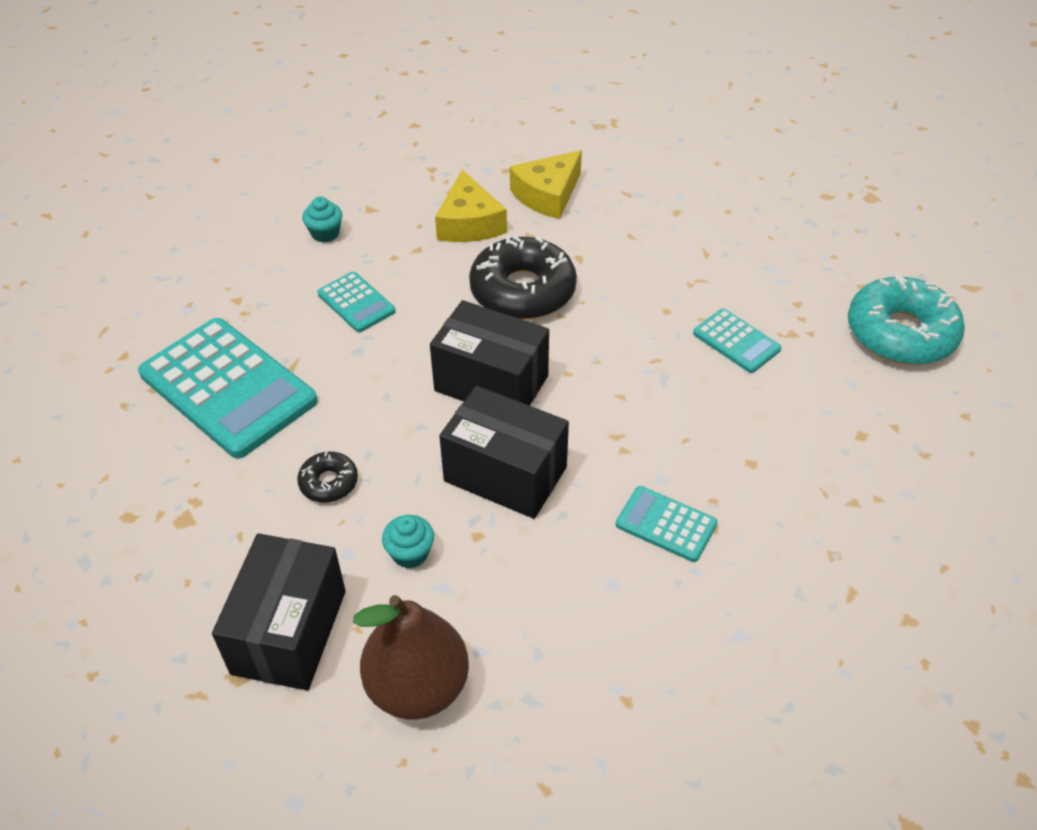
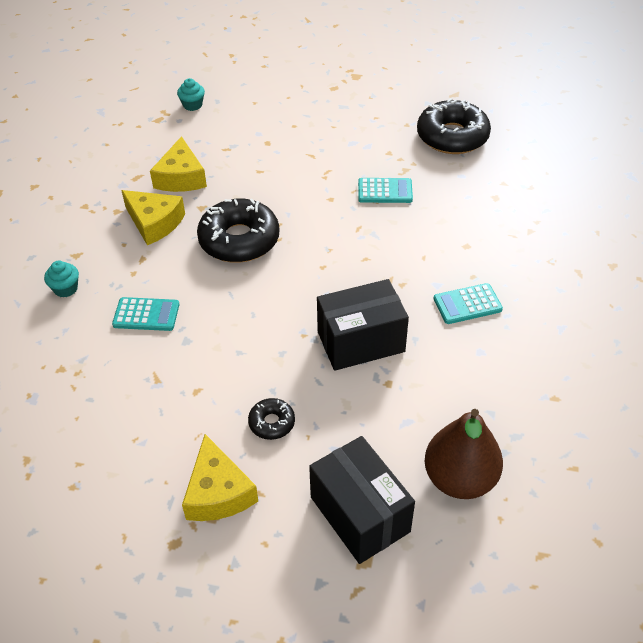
camera: 45 degrees left, 0 degrees up
(210, 504) = (218, 492): none -> yellow cheese
(228, 387) = (132, 422): turquoise calculator -> none
(410, 553) = (367, 420): turquoise cupcake -> turquoise cupcake (192, 105)
(491, 383) = (289, 301): black box -> none
(900, 333) = (452, 136): turquoise donut -> black donut

